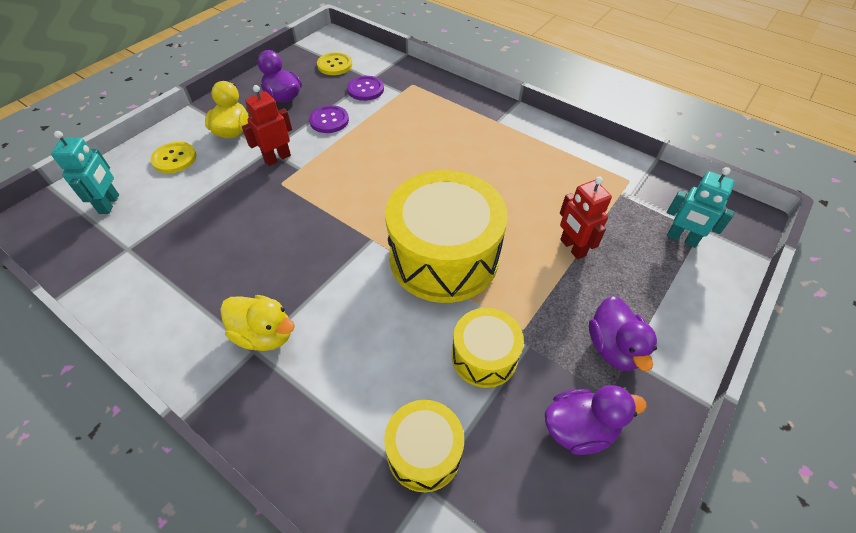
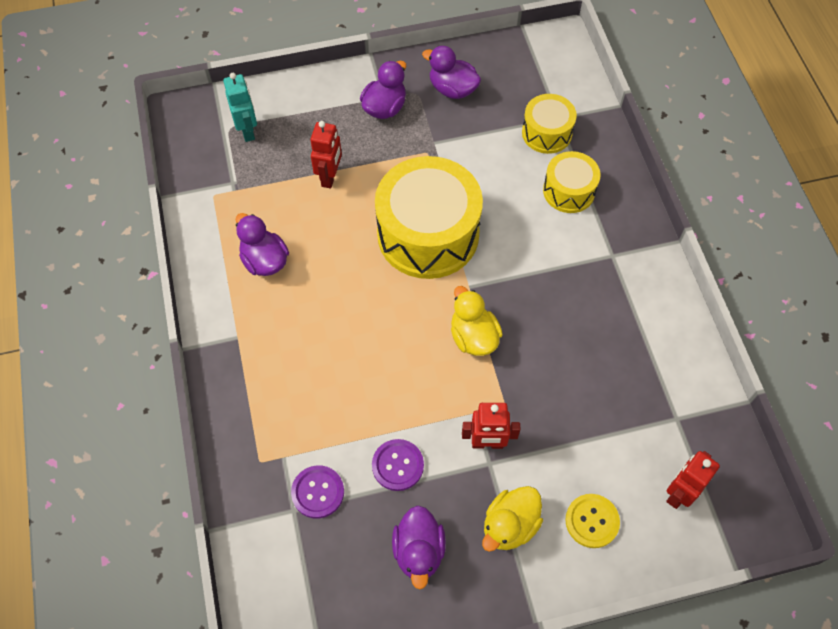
camera: 140 degrees left, 10 degrees up
(109, 204) = (678, 493): turquoise robot -> red robot
(264, 334) = (599, 262): yellow duck -> yellow duck (473, 337)
(335, 65) = (313, 575): yellow button -> none
(484, 356) = (467, 154): yellow drum -> yellow drum (569, 191)
(538, 165) = (264, 260): none -> purple duck

